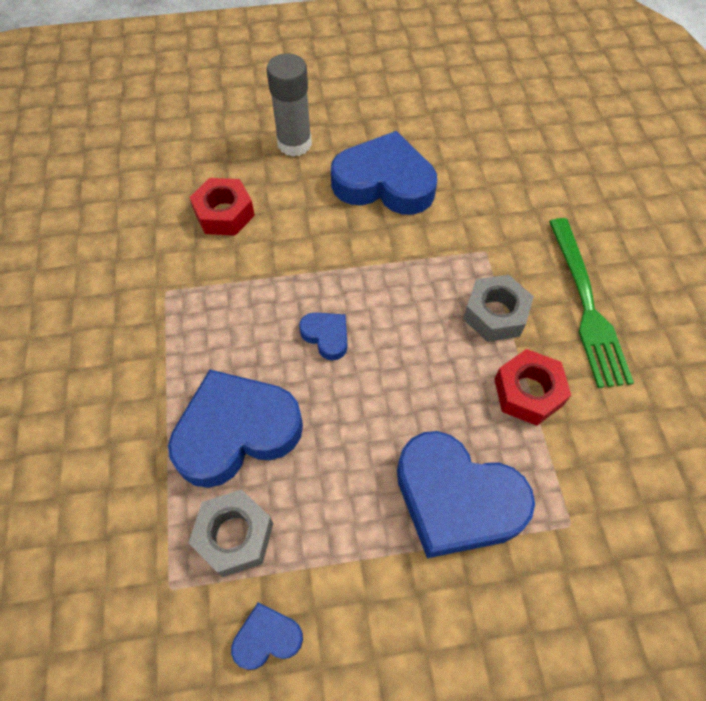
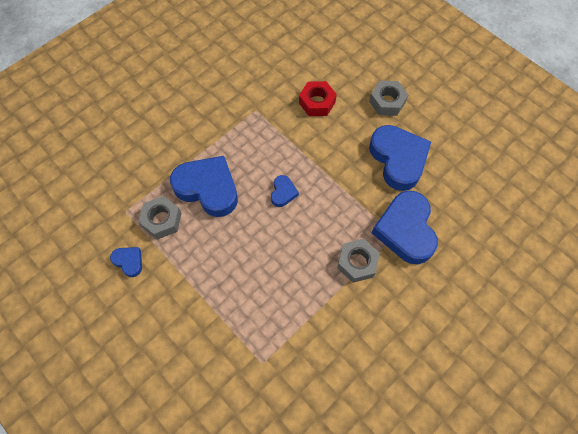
camera: 55 degrees right, 5 degrees up
(294, 144) = (387, 102): grey glue stick -> grey nut
(456, 499) = (240, 302): blue heart -> blue heart (405, 230)
(528, 392) = (321, 304): red nut -> none
(586, 305) = (400, 306): green fork -> none

